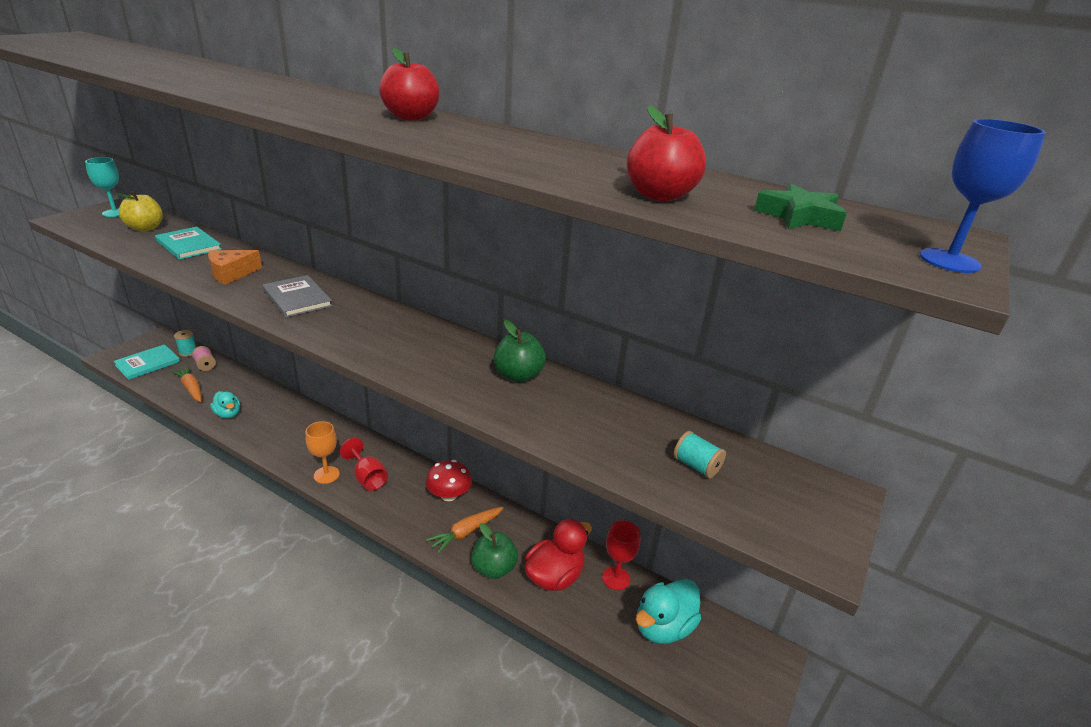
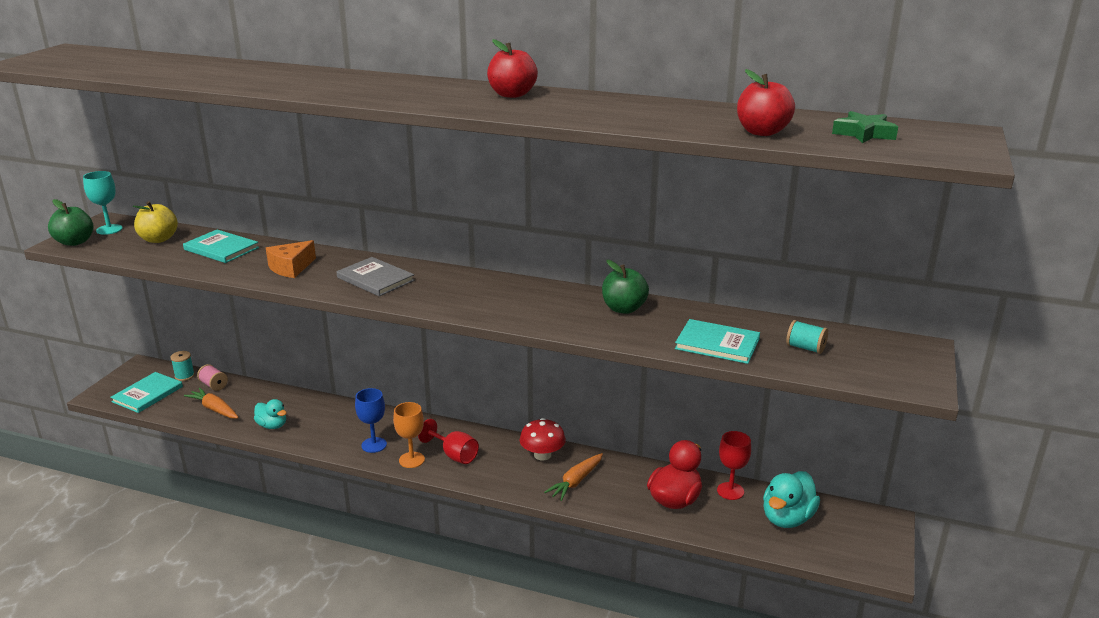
camera: 10 degrees left, 5 degrees down
(494, 568) = (617, 504): green apple -> green apple (75, 242)
(595, 440) = (717, 344): none -> turquoise book
(949, 261) = (971, 149): blue goblet -> blue goblet (374, 445)

